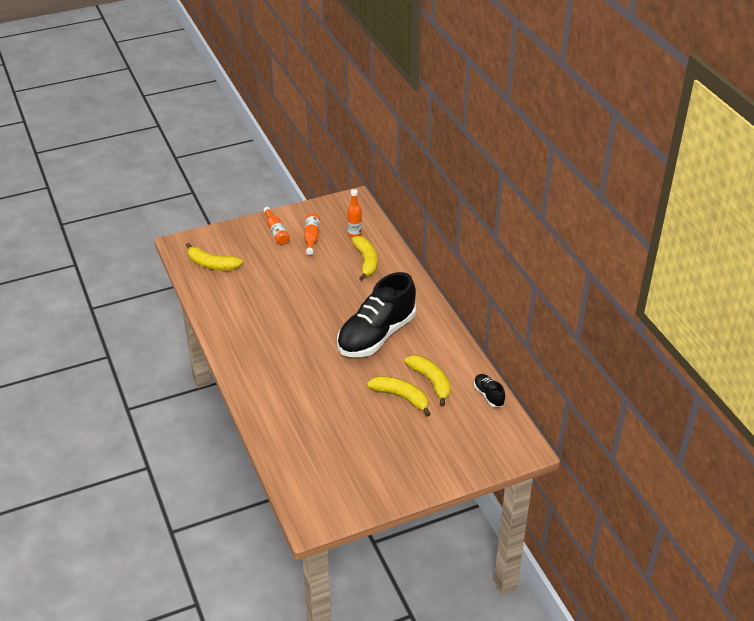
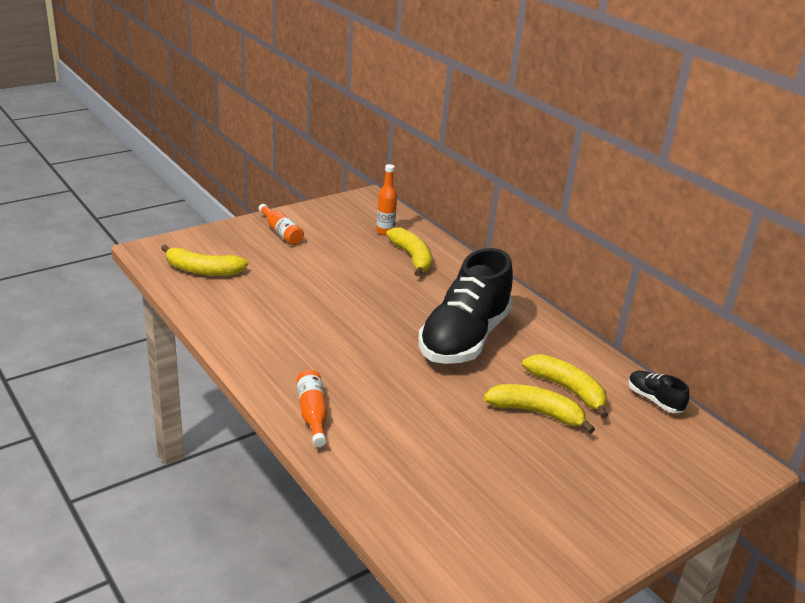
camera: 15 degrees left, 10 degrees down
(311, 238) = (330, 236): orange bottle -> orange bottle (312, 414)

